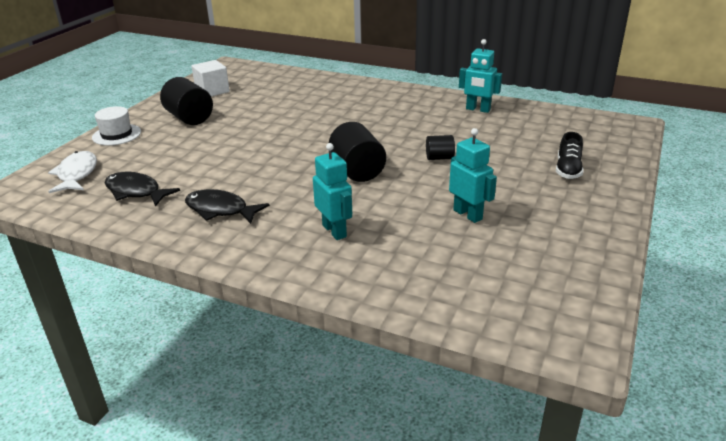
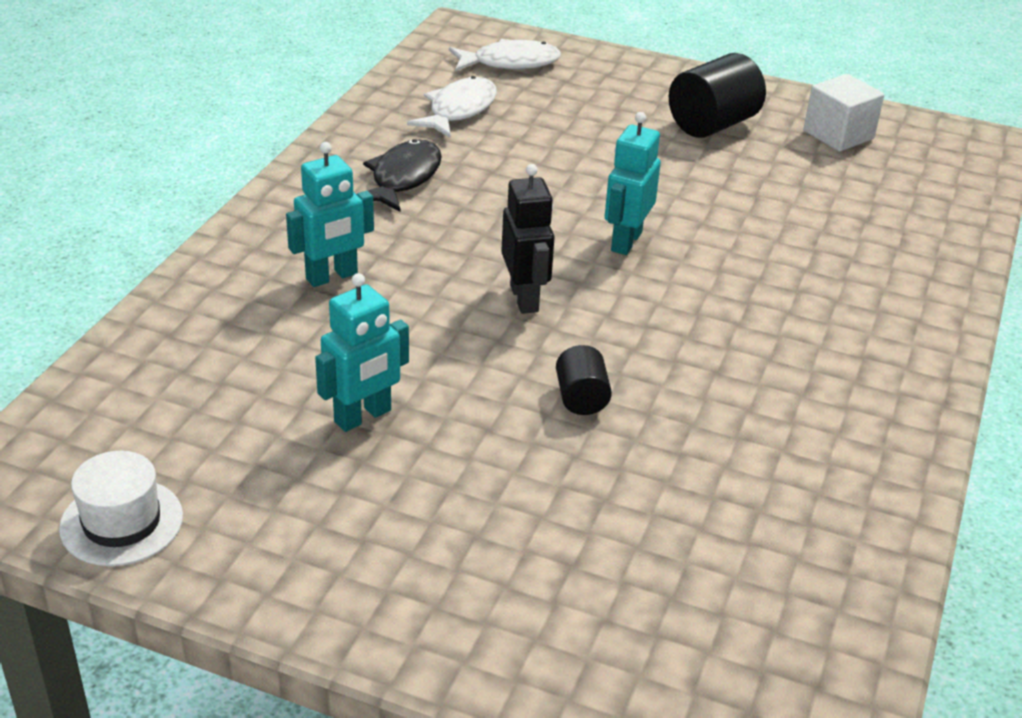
camera: 85 degrees right, 5 degrees up
(116, 135) = (638, 73): white hat -> white hat (121, 522)
(136, 192) = (459, 110): black fish -> white fish
(357, 171) = (525, 298): black cylinder -> black robot
(478, 109) = (842, 477): turquoise robot -> turquoise robot (626, 241)
(568, 170) = (534, 584): black shoe -> none

